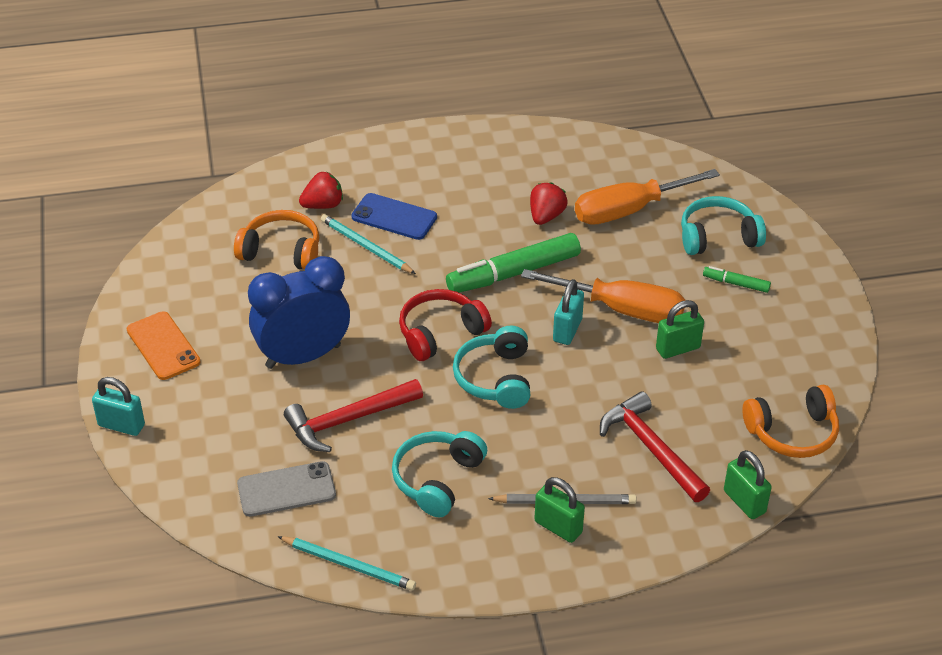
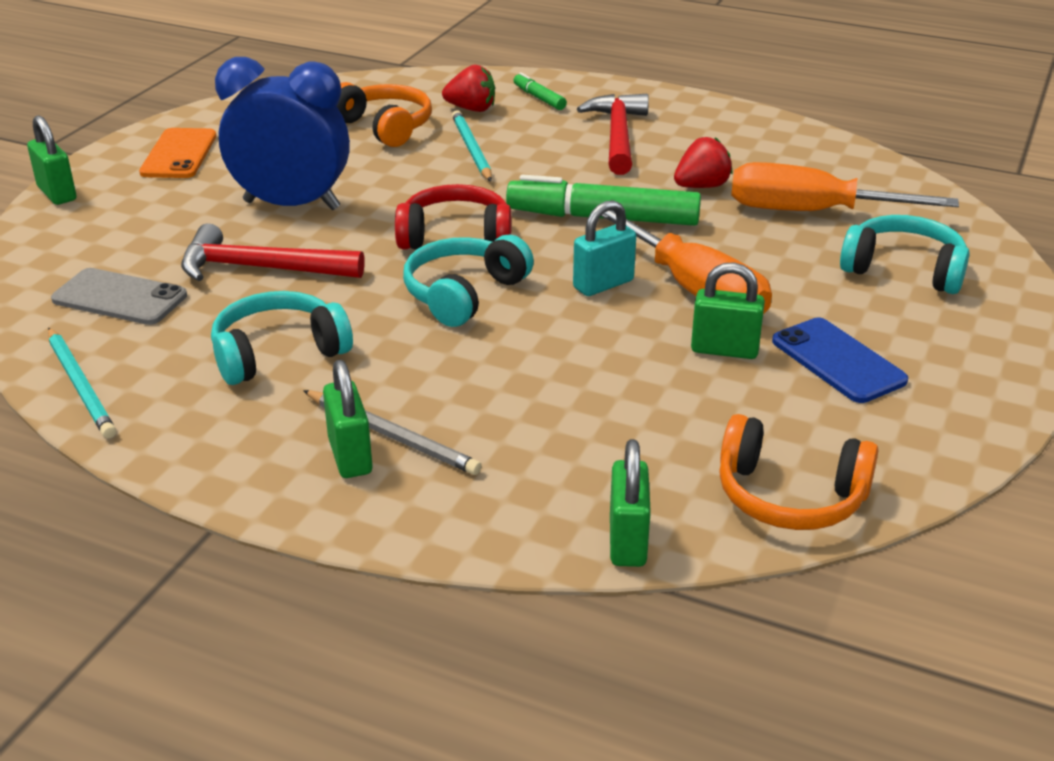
camera: 35 degrees right, 10 degrees down
(121, 425) = (57, 193): turquoise padlock -> green padlock
(394, 217) = (531, 138): blue phone -> blue phone (838, 361)
(651, 448) = (567, 430): red hammer -> red hammer (617, 136)
(736, 283) = (879, 318): green marker -> green marker (539, 98)

